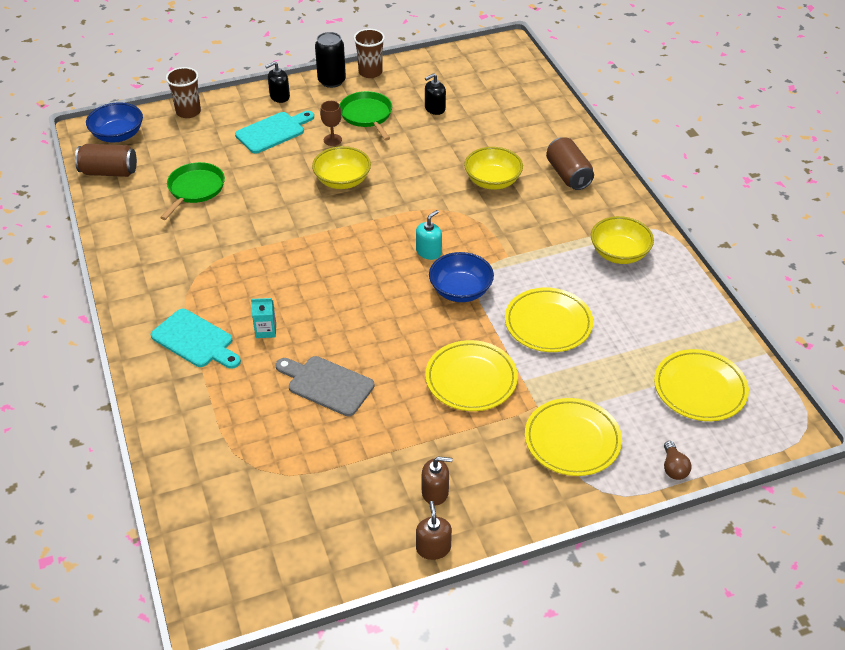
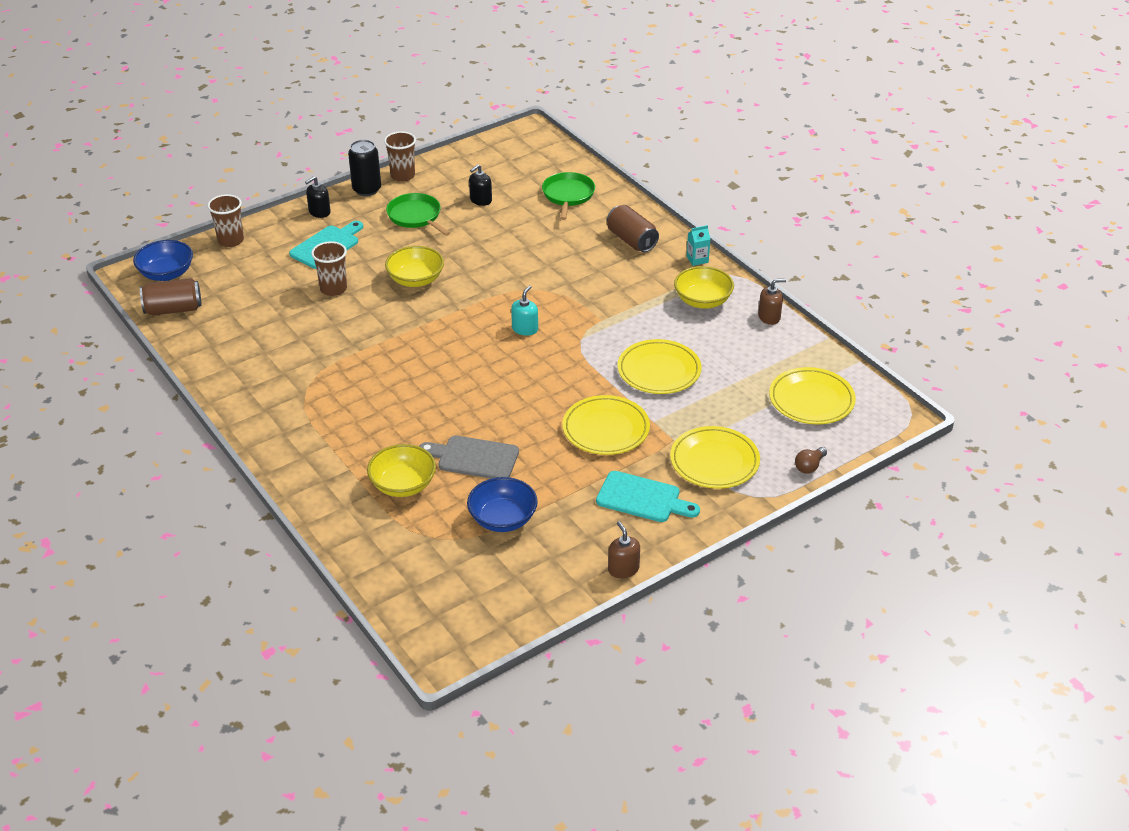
camera: 15 degrees left, 5 degrees down
(195, 189) = (270, 311): green pan -> green pan (568, 195)
(195, 340) = (331, 443): turquoise cutting board -> turquoise cutting board (642, 498)
(262, 177) = (333, 289): none -> brown cup
(266, 330) = (396, 423): turquoise carton -> turquoise carton (697, 259)
(332, 140) = (390, 244): brown goblet -> none
(435, 492) = (608, 525): brown soap dispenser -> brown soap dispenser (769, 317)
(460, 290) = (568, 357): blue bowl -> blue bowl (502, 519)
(492, 181) = (562, 257): yellow bowl -> yellow bowl (403, 485)
(673, 468) = (809, 466): brown light bulb -> brown light bulb turned 60 degrees clockwise

